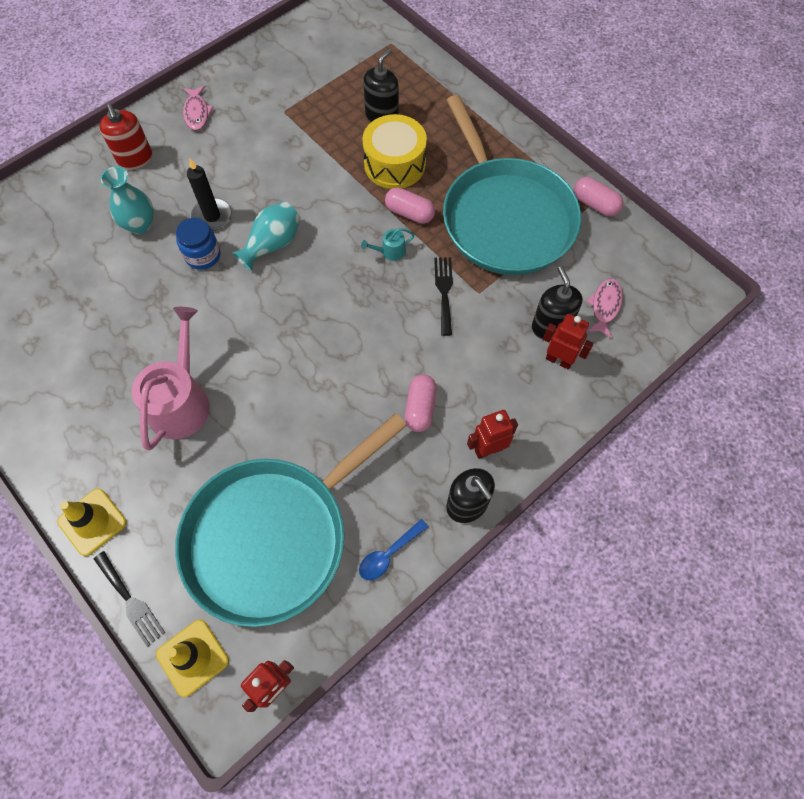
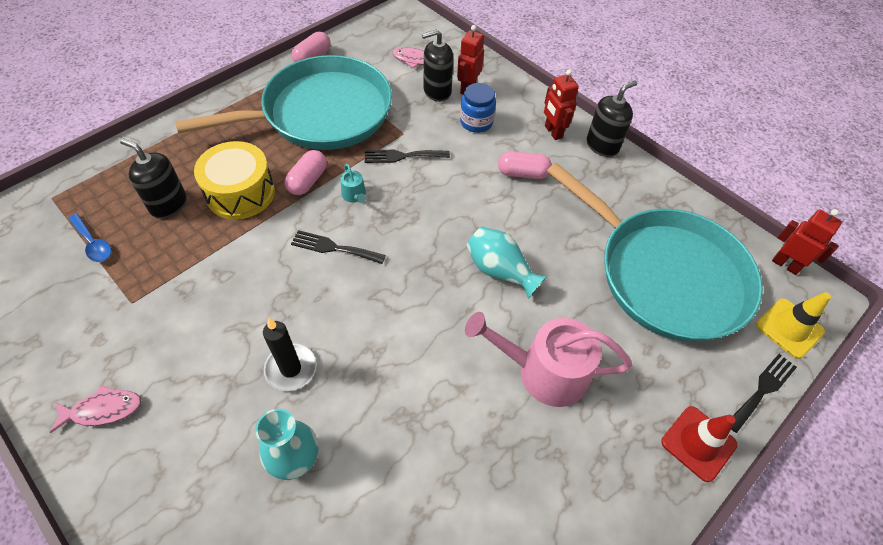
camera: 95 degrees left, 10 degrees down
(92, 522) = (698, 443): yellow traffic cone -> red traffic cone
(135, 158) = (172, 486): red soap dispenser -> none
(203, 255) = (350, 372): blue jar -> blue jar (476, 122)
(272, 244) = (338, 300): turquoise vase -> turquoise vase (500, 271)
(328, 238) = (334, 248): none -> black fork
(389, 554) = (656, 193): blue spoon -> blue spoon (93, 243)

